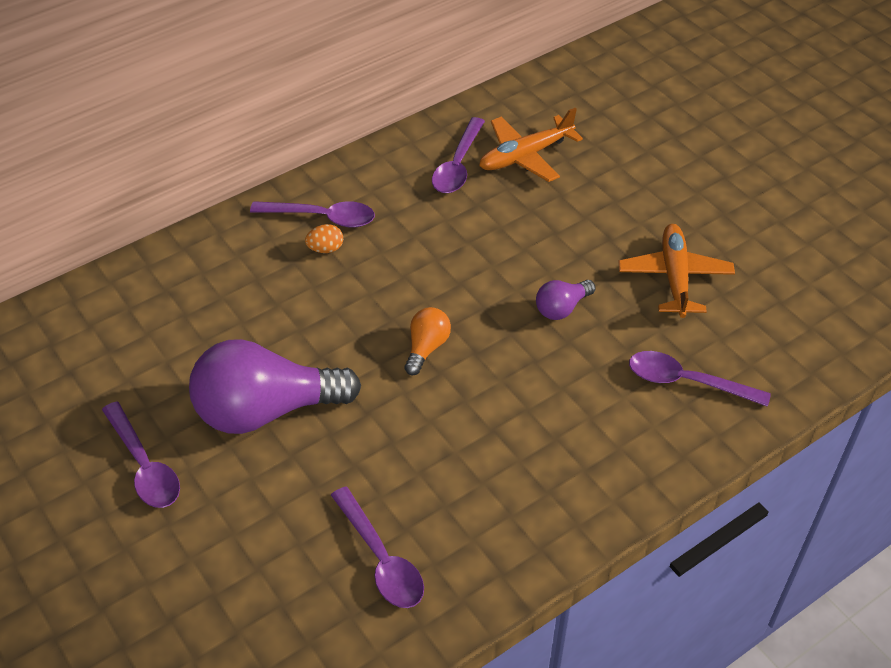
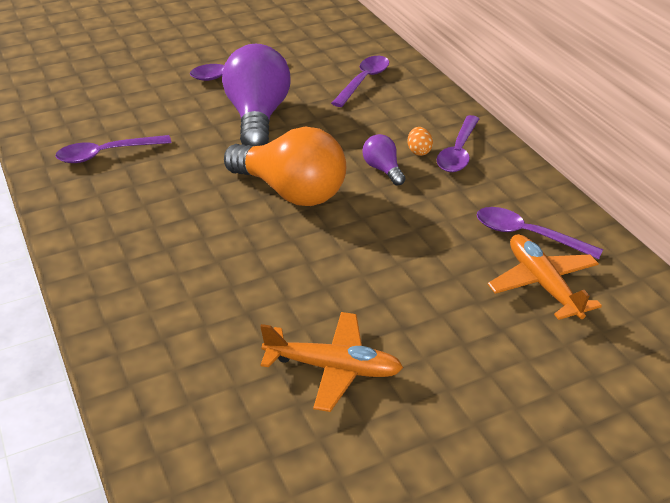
camera: 100 degrees right, 10 degrees down
(426, 347) = (291, 192): orange light bulb -> orange light bulb, size x2.18
(562, 308) = (312, 276): purple light bulb -> purple light bulb (383, 169)
(687, 382) = (188, 345): purple spoon -> purple spoon (363, 81)

